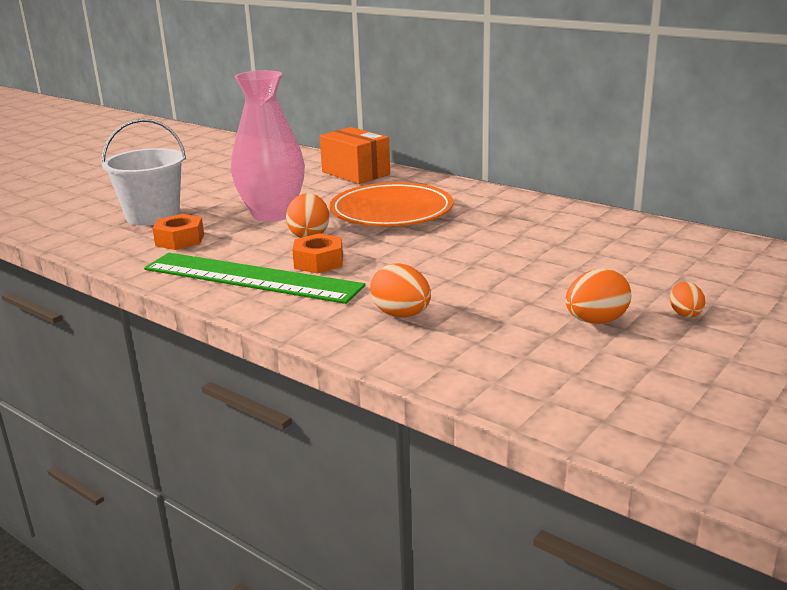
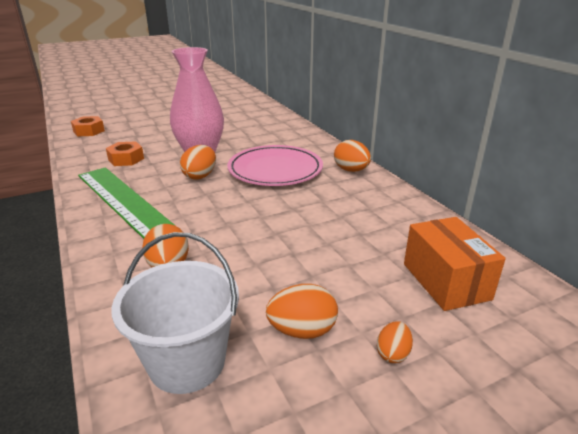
camera: 25 degrees right, 5 degrees up
(153, 216) = (136, 138): white bucket -> white bucket (187, 362)
(318, 262) = (178, 200): orange nut -> orange nut (89, 131)
(356, 173) = (290, 133): orange box -> orange box (446, 281)
(391, 211) = (275, 170): orange plate -> pink plate
(477, 194) = (351, 170): none -> orange egg

